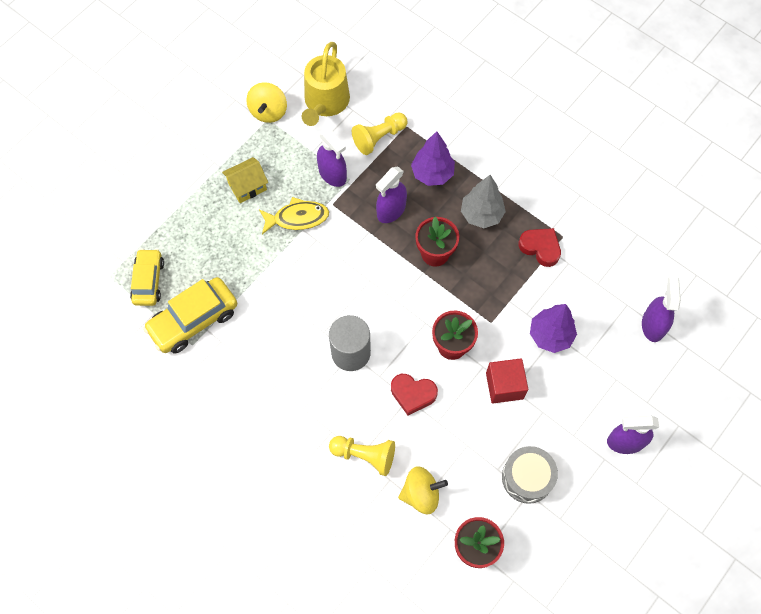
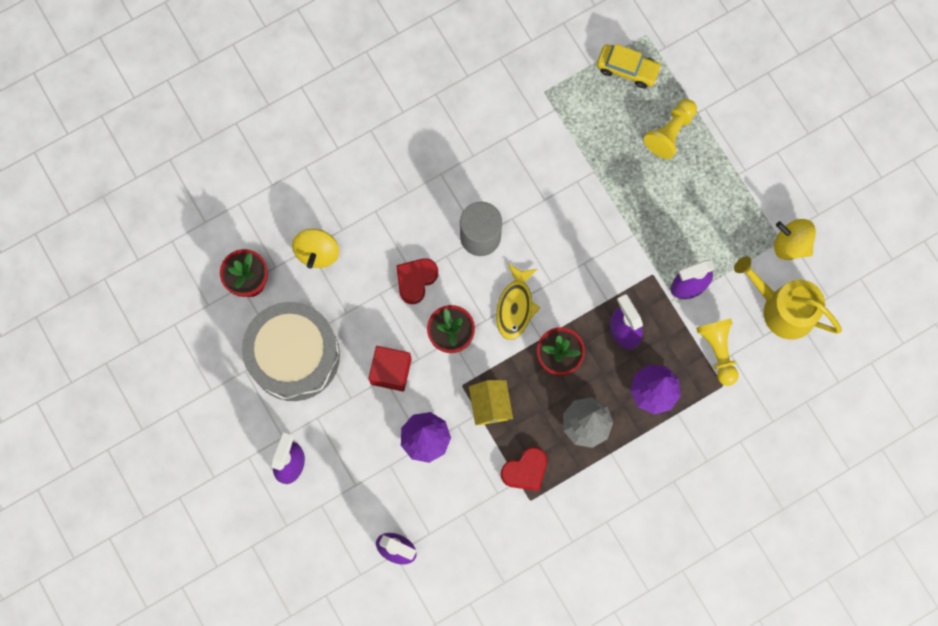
camera: 110 degrees right, 10 degrees up
(193, 320) = (569, 100): yellow car -> none
(247, 187) = (703, 194): yellow house -> yellow house (490, 405)
(297, 218) = (648, 233): yellow fish -> yellow fish (515, 306)
(365, 455) = (373, 214): yellow pawn -> yellow pawn (670, 133)
(527, 477) = (294, 356): grey drum -> grey drum, size x1.75

